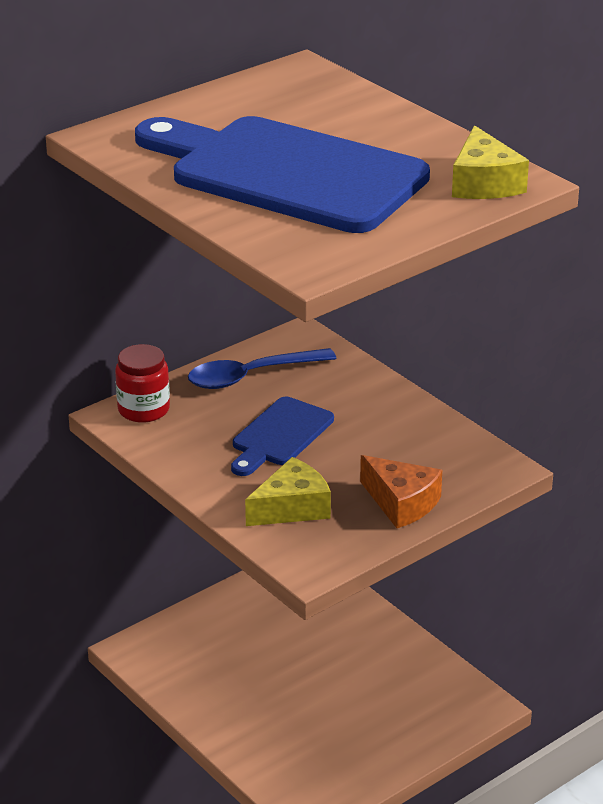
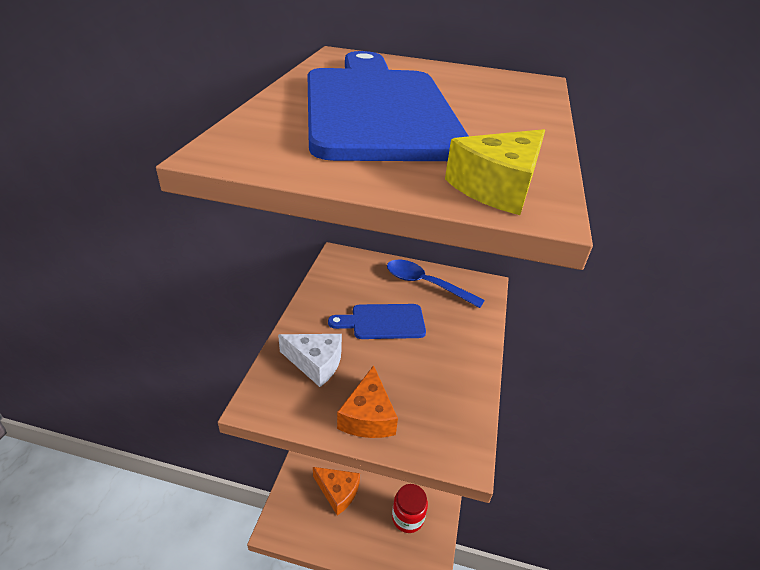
camera: 50 degrees right, 5 degrees up
(143, 409) = (354, 262): red jar -> red jar (407, 517)
(292, 507) = (315, 363): yellow cheese -> white cheese
(315, 733) = (338, 492): none -> orange cheese

